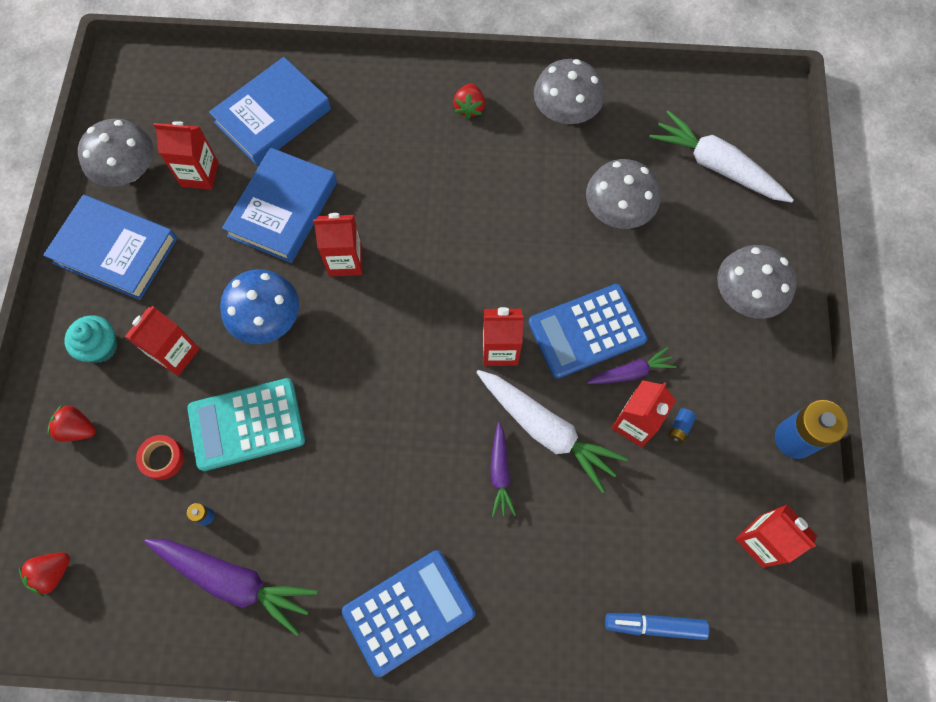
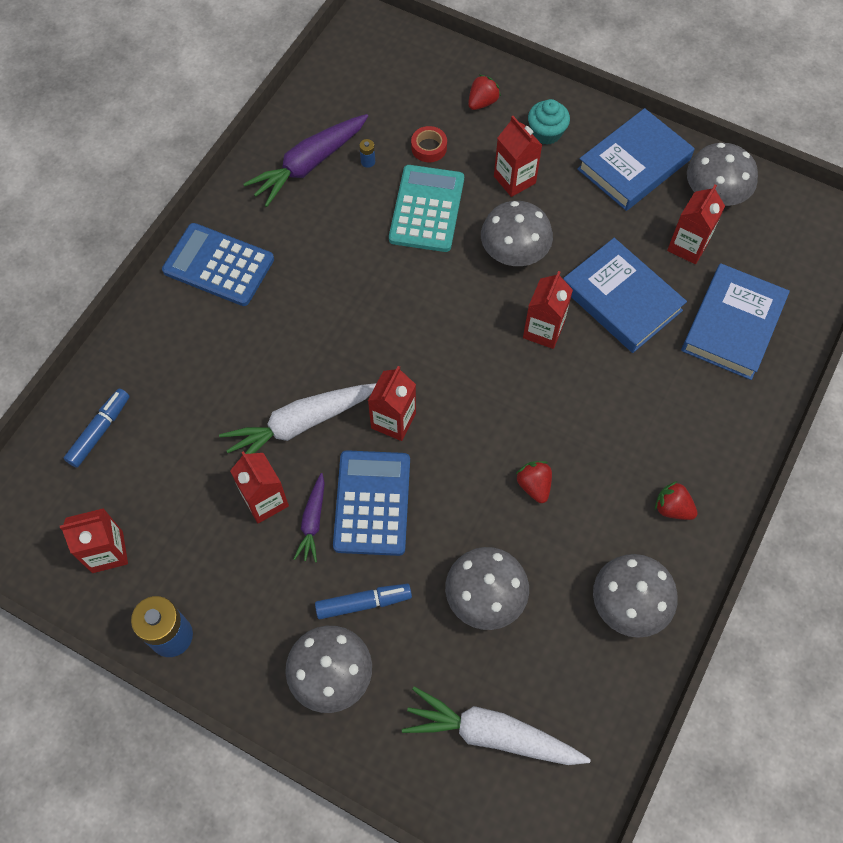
camera: 115 degrees right, 5 degrees down
(53, 573) = (379, 64): red strawberry -> red strawberry (534, 485)
(267, 319) = (514, 252): blue mushroom -> grey mushroom
(273, 116) = (732, 325): blue book -> blue book turned 45 degrees clockwise
(408, 612) = (218, 265): blue calculator -> blue calculator turned 120 degrees clockwise
(500, 472) = (285, 372): purple carrot -> none
(675, 298) = (363, 603): none -> blue marker
(679, 428) = (239, 537): blue battery -> none
(716, 166) = (491, 734): white carrot -> white carrot turned 135 degrees counterclockwise

